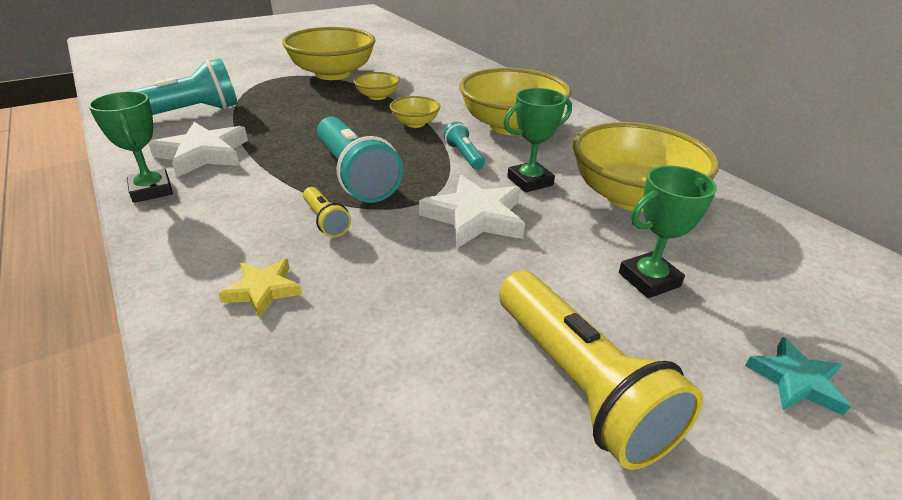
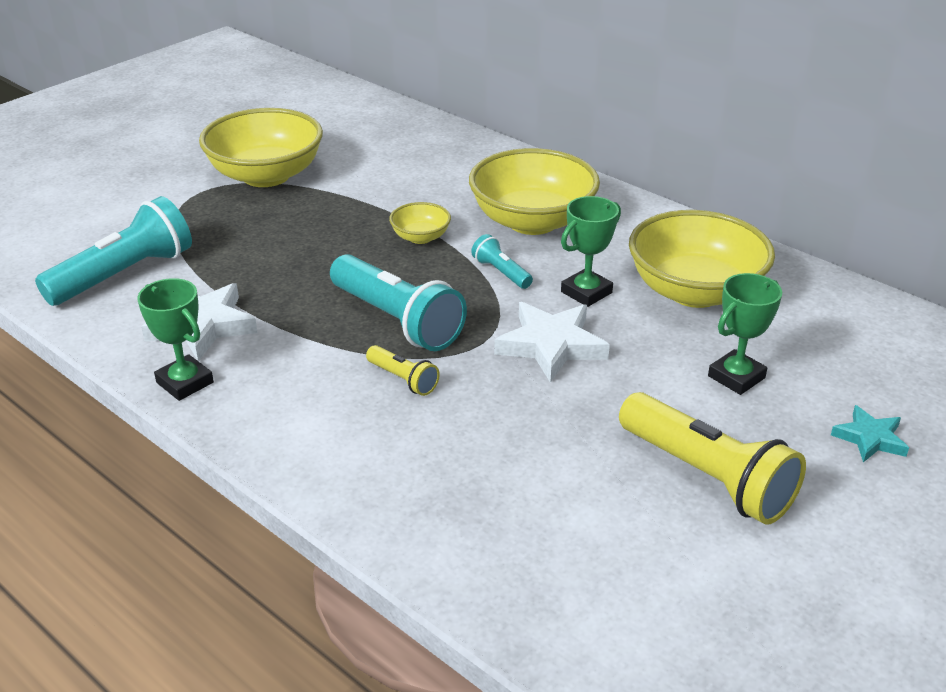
camera: 15 degrees left, 0 degrees up
(263, 290) = (394, 460): yellow star -> none
(377, 96) = (349, 204): yellow bowl -> none

